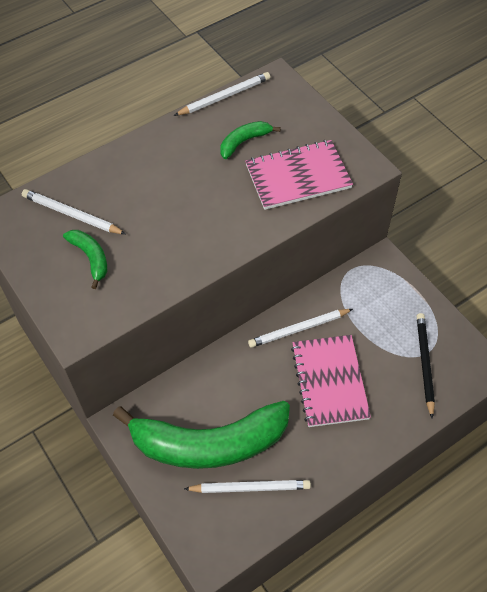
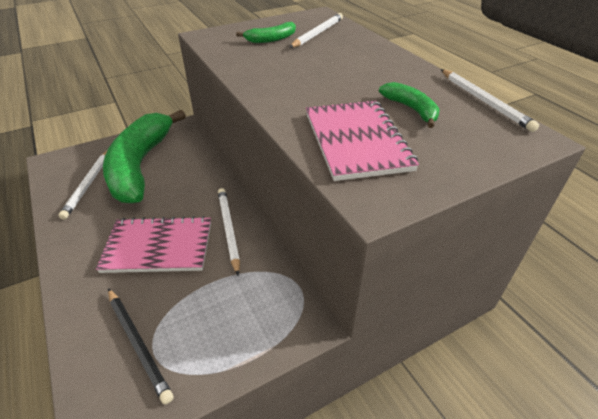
camera: 95 degrees right, 15 degrees down
(424, 364) = (138, 344): black pencil -> black pencil turned 45 degrees clockwise

